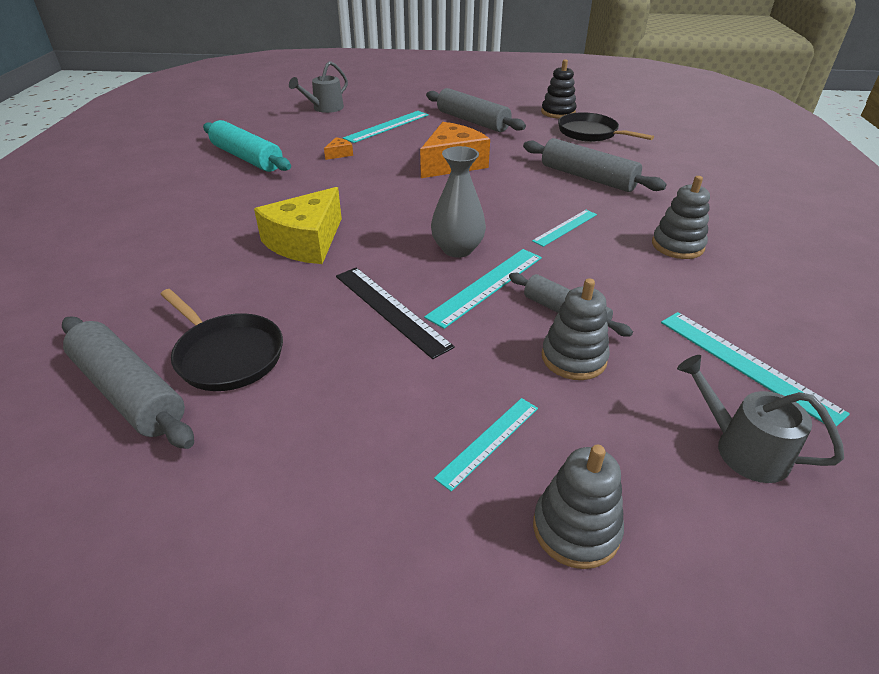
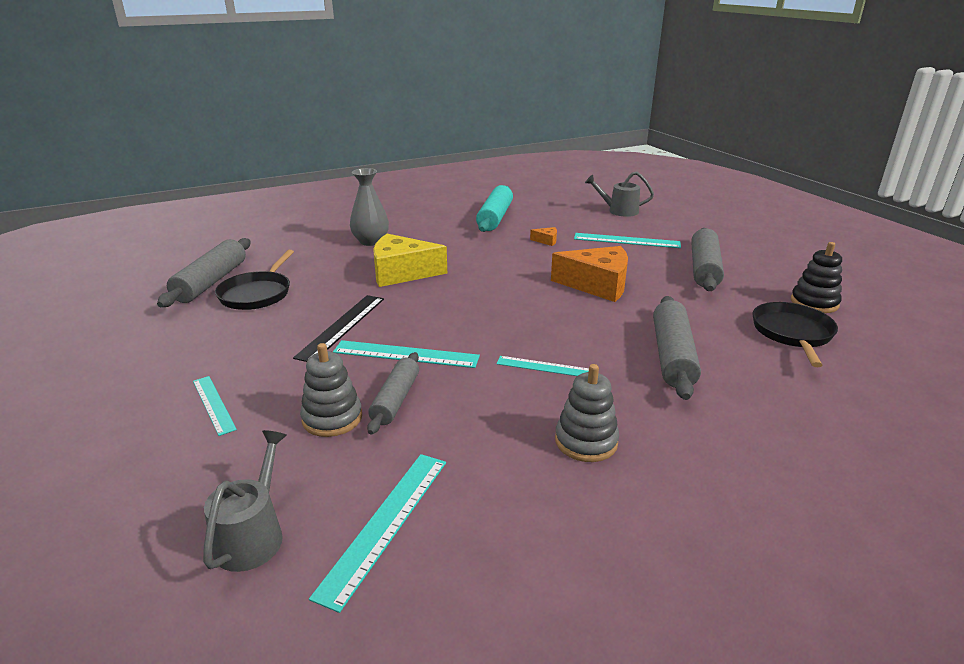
camera: 60 degrees right, 10 degrees down
(457, 249) = (450, 327): grey vase -> grey vase (371, 241)
(489, 441) = (213, 404): turquoise ruler -> turquoise ruler turned 45 degrees clockwise
(576, 529) = (137, 461): grey stacking toy -> none

